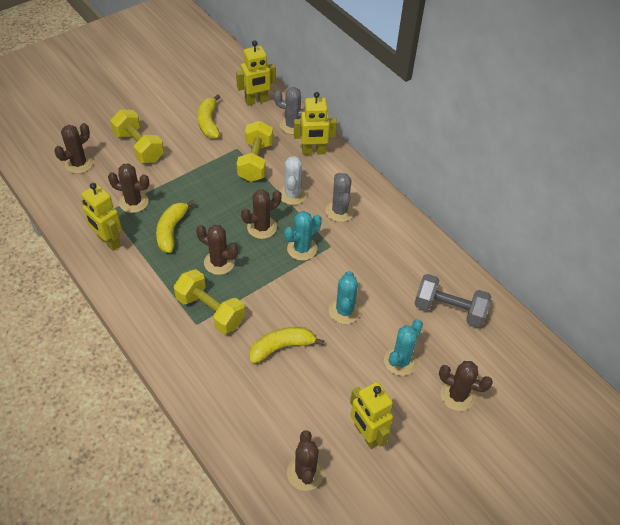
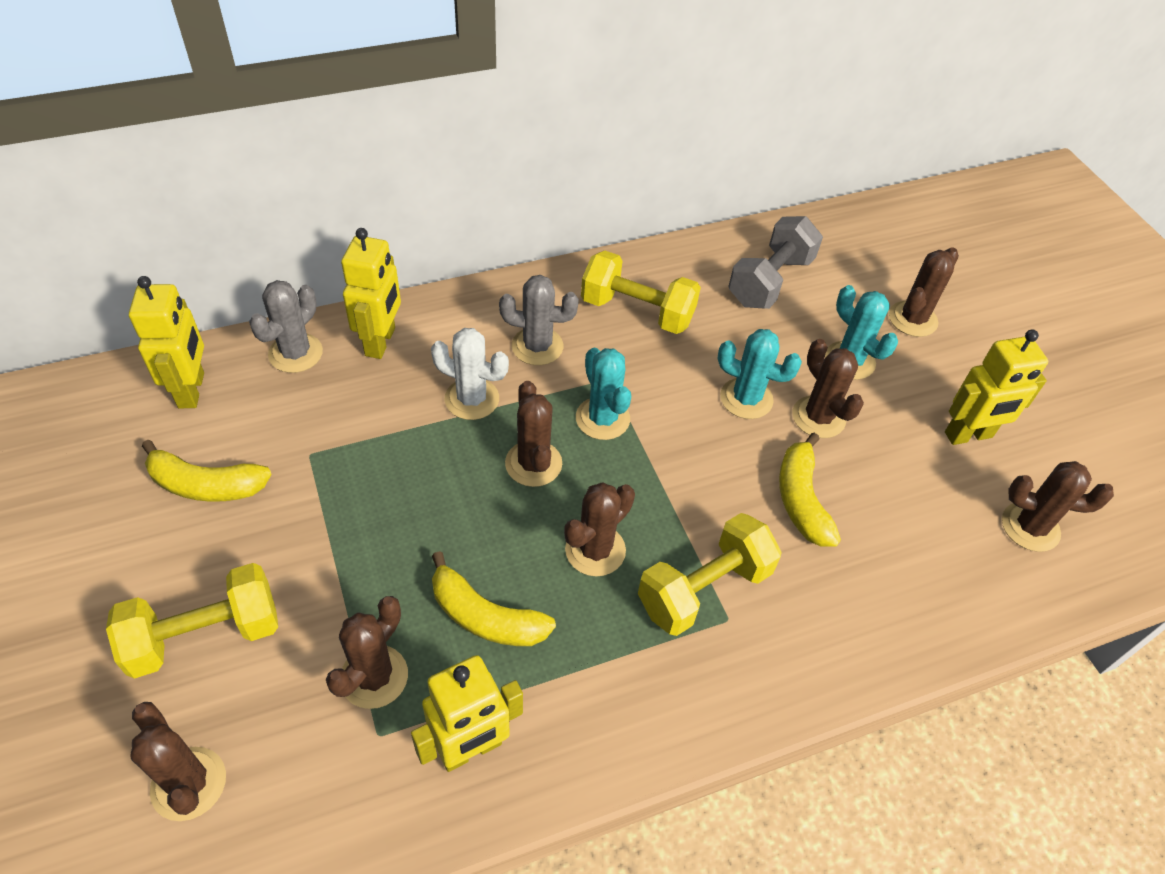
camera: 75 degrees left, 0 degrees up
(255, 161) = (362, 433): yellow dumbbell -> yellow dumbbell (637, 311)
(346, 349) = (818, 417): none -> brown cactus

